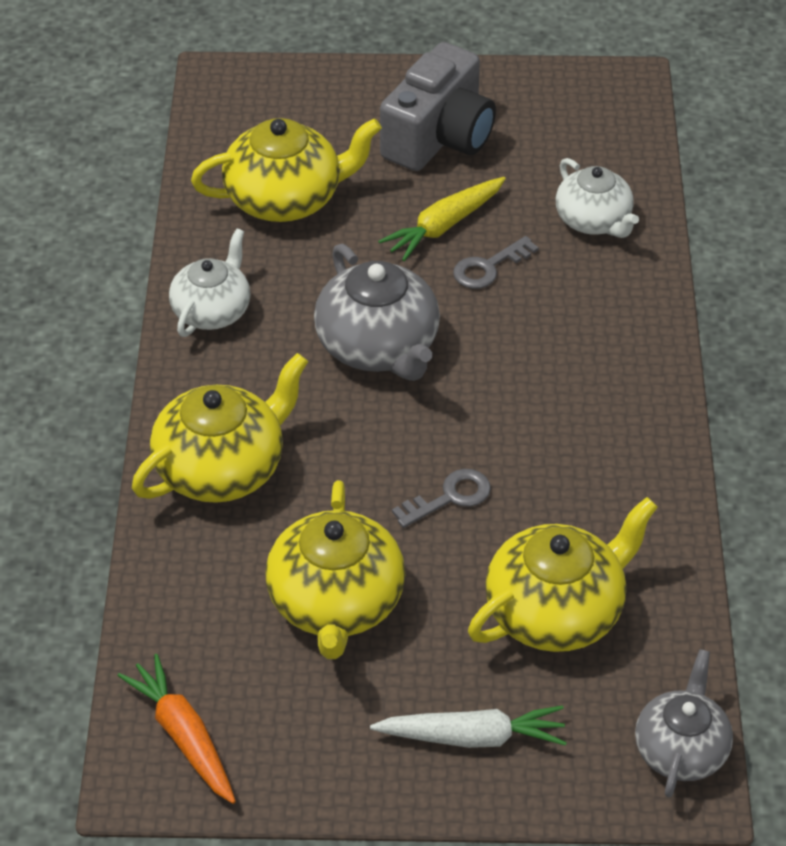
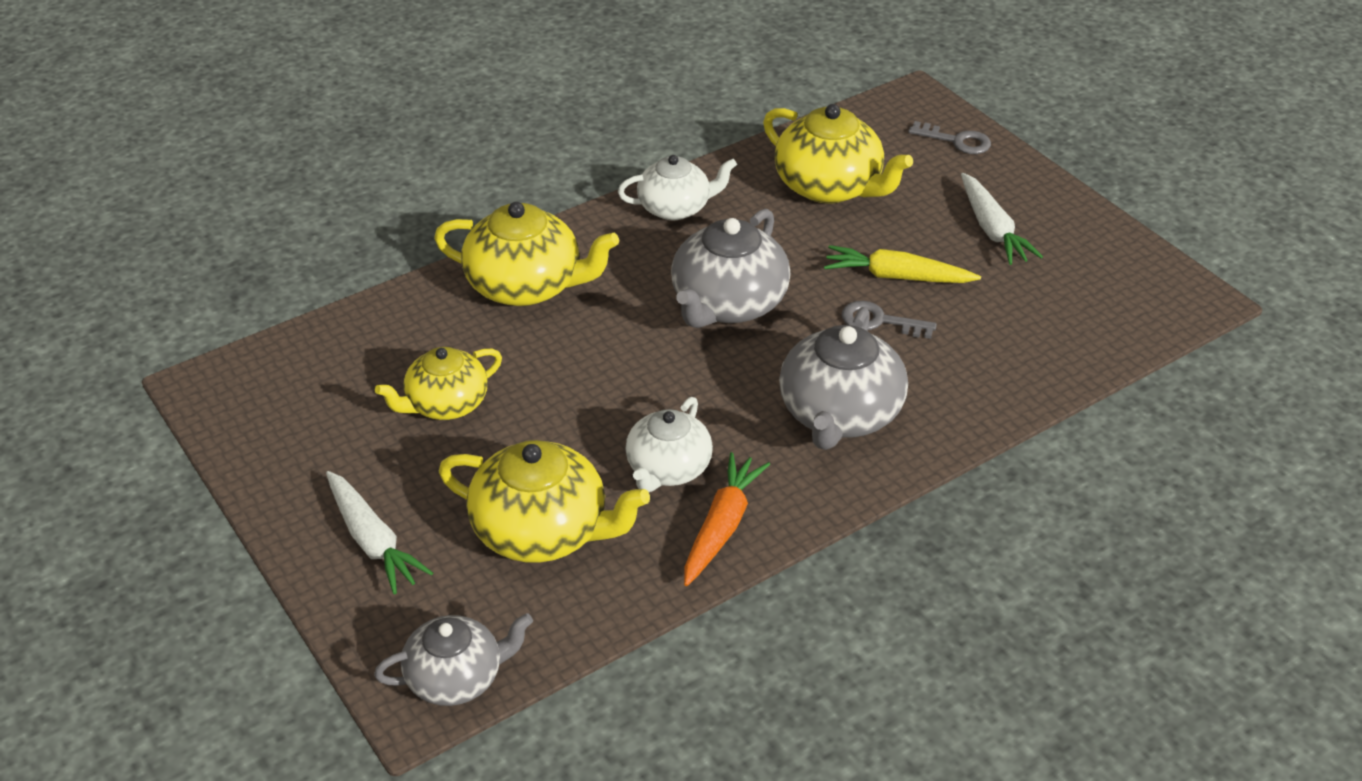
camera: 55 degrees right, 5 degrees down
(184, 737) = (259, 388): orange carrot -> orange carrot (722, 527)
(336, 603) = (446, 404): yellow teapot -> yellow teapot, size x0.66
(439, 138) = (992, 229): grey camera -> white carrot
(450, 497) = (608, 414): grey key -> grey key (956, 141)
(577, 353) = (839, 414): none -> grey teapot
(594, 221) = (1004, 355): white teapot -> white teapot (668, 469)

